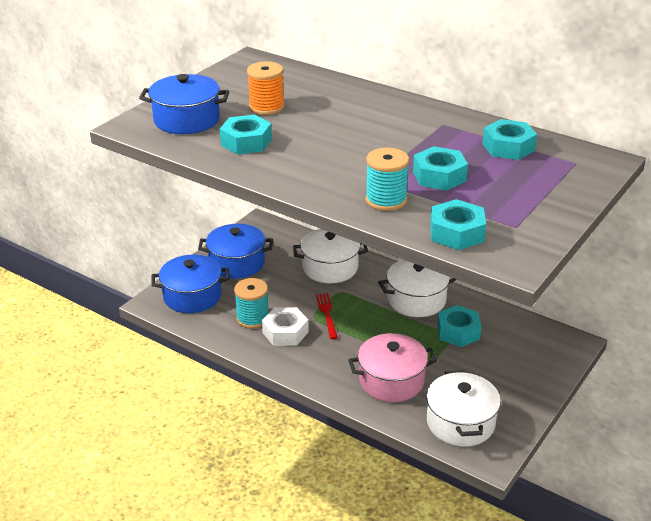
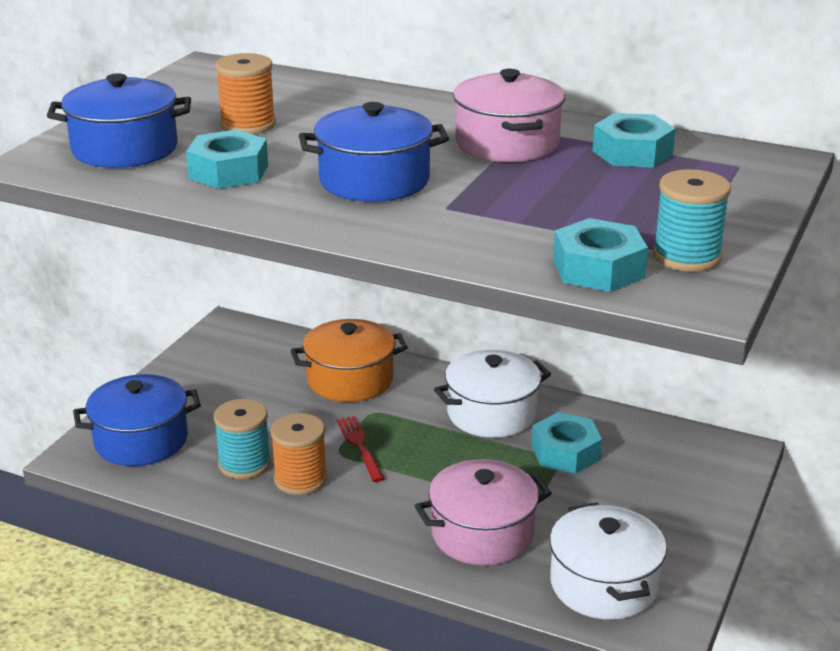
camera: 10 degrees left, 5 degrees down
(237, 263) = (203, 386): blue pot -> blue pot (374, 180)
(285, 332) = (300, 479): white nut -> orange spool
(330, 268) = (350, 380): white pot -> orange pot
(386, 200) = (473, 233): turquoise spool -> turquoise spool (686, 256)
(428, 134) = (507, 143): none -> pink pot
(439, 176) = (544, 196): turquoise nut -> none

